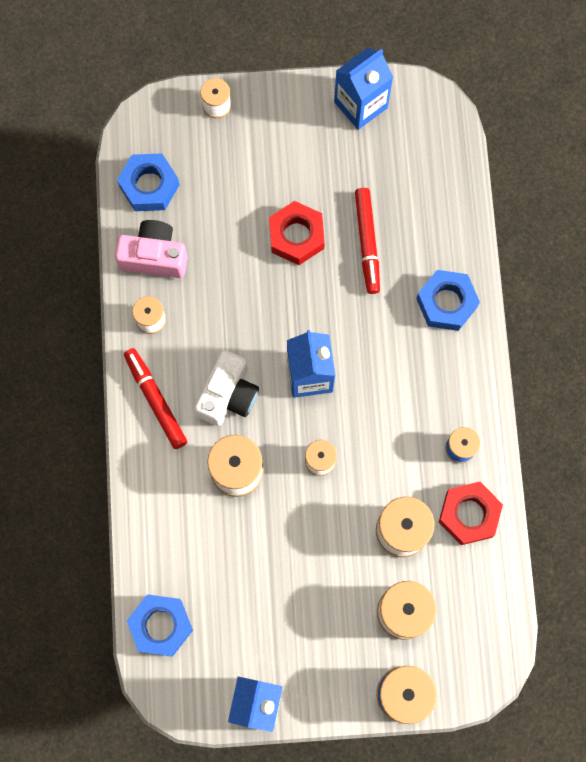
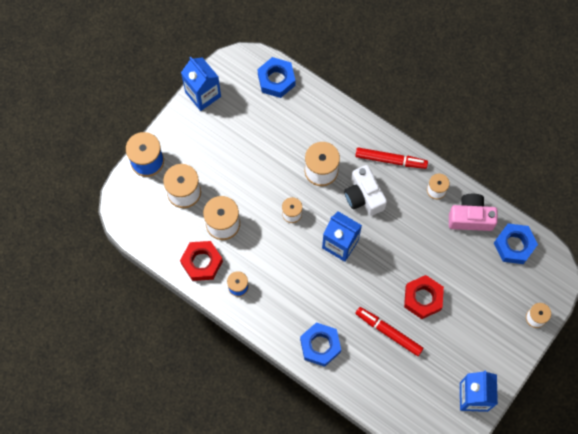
camera: 130 degrees right, 5 degrees down
(154, 256) = (470, 218): pink camera -> pink camera turned 135 degrees counterclockwise

